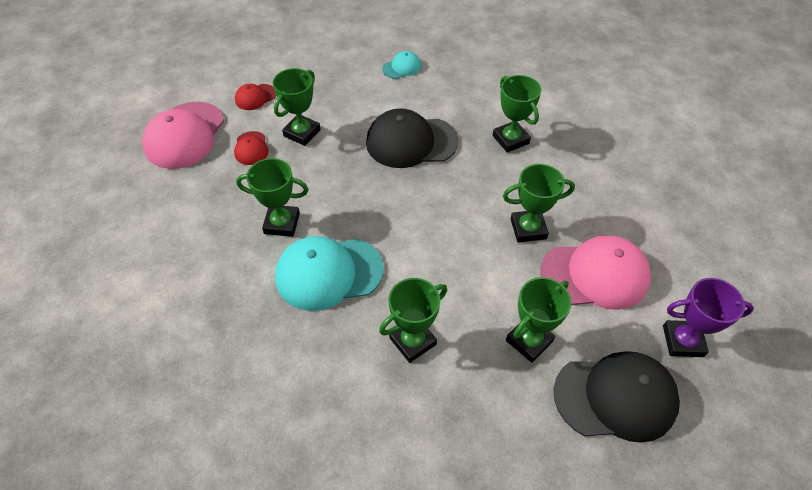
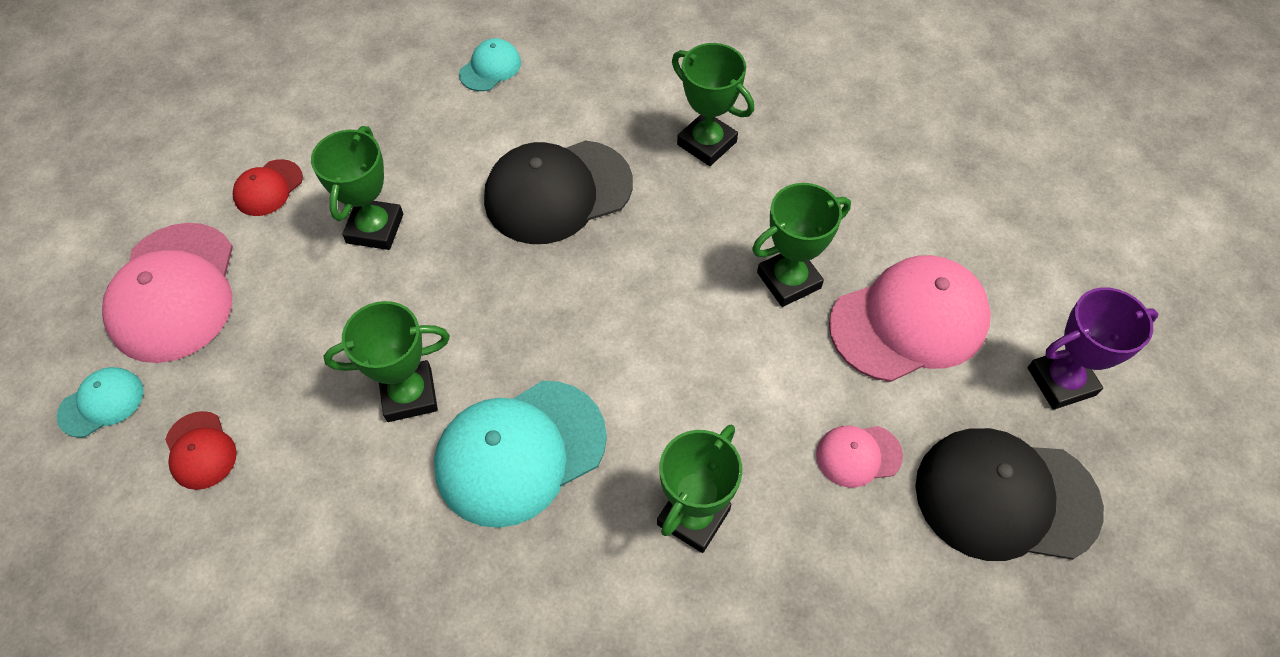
camera: 20 degrees left, 5 degrees up
(125, 178) = (101, 403): none -> turquoise cap
(251, 148) = (301, 281): red cap -> red cap (200, 450)
(529, 341) = (858, 455): green trophy -> pink cap
(615, 397) = (1006, 497): black cap -> black cap turned 150 degrees counterclockwise

